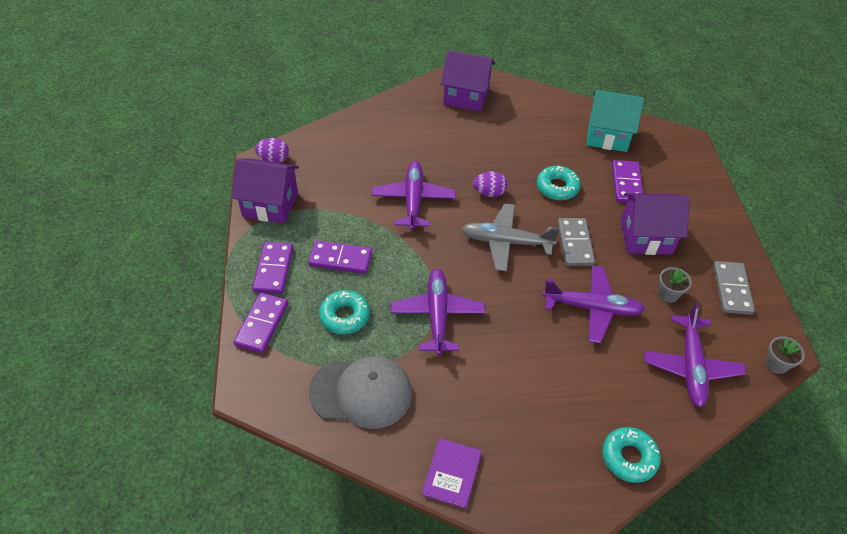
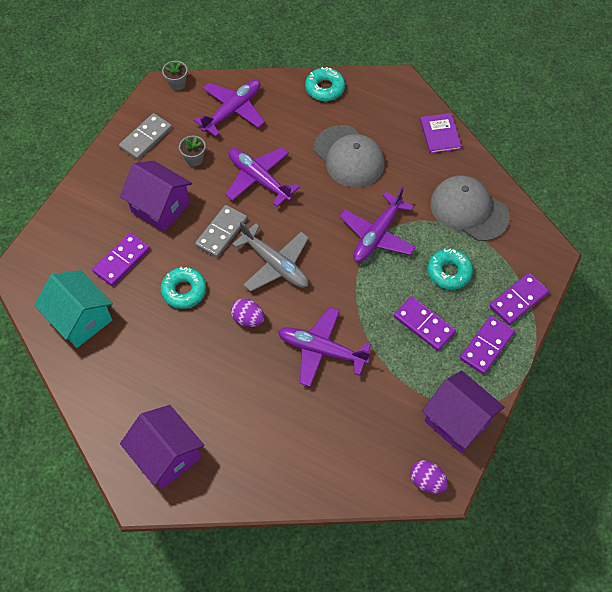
camera: 145 degrees left, 10 degrees up
(413, 200) = (321, 350): purple plane -> purple plane turned 75 degrees clockwise
(452, 474) = (440, 134): purple book -> purple book turned 60 degrees counterclockwise
(529, 383) = (349, 156): none -> grey cap

